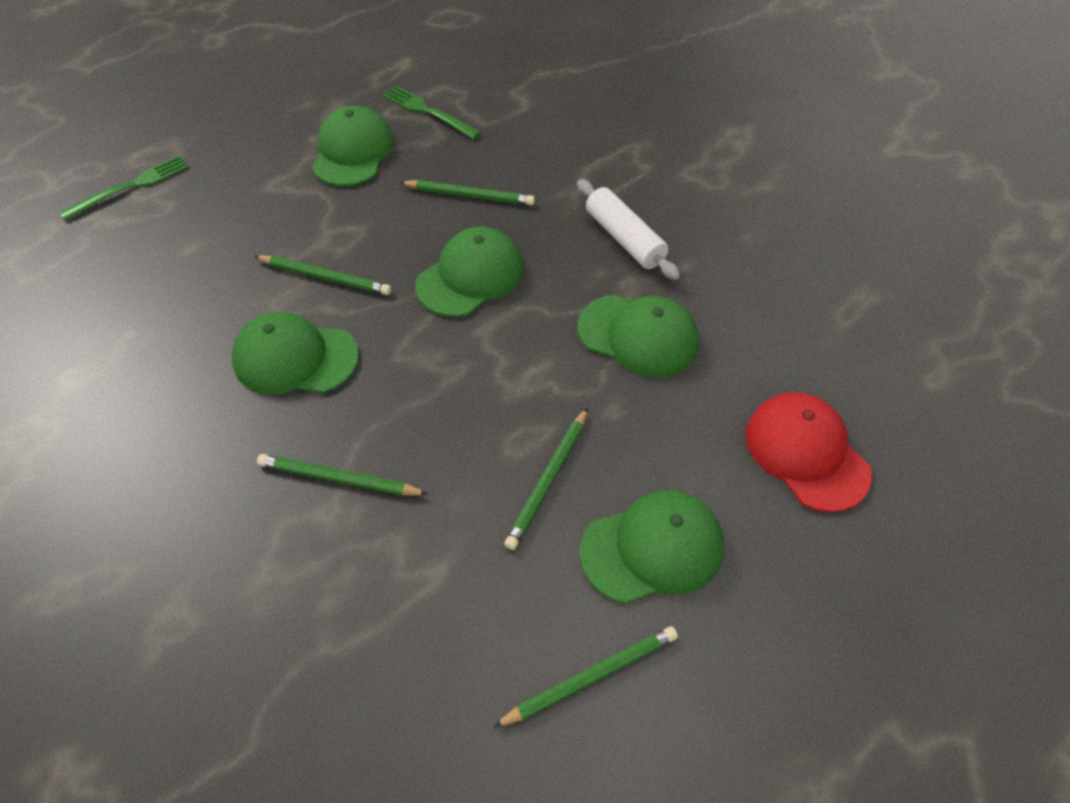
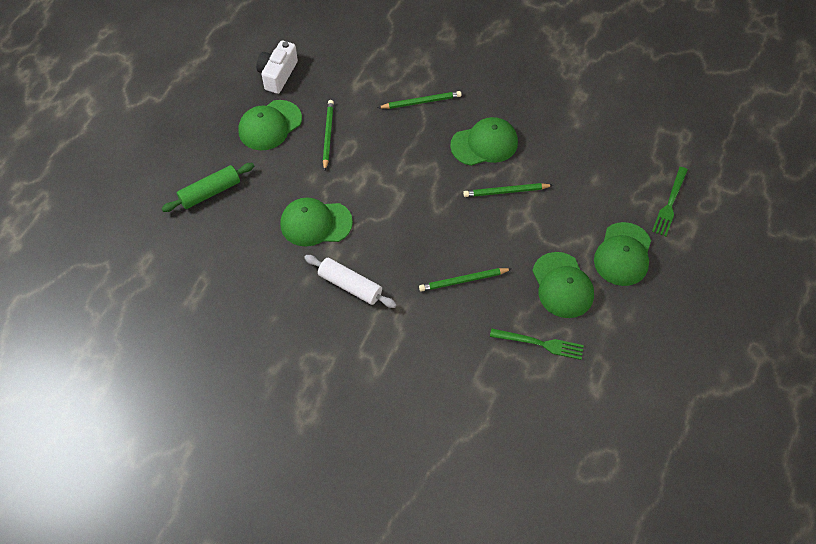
camera: 155 degrees right, 5 degrees up
(470, 276) = (427, 223): green cap -> green cap (623, 254)
(590, 677) = (277, 74): green pencil -> white camera
(806, 453) = (210, 192): red cap -> green rolling pin

